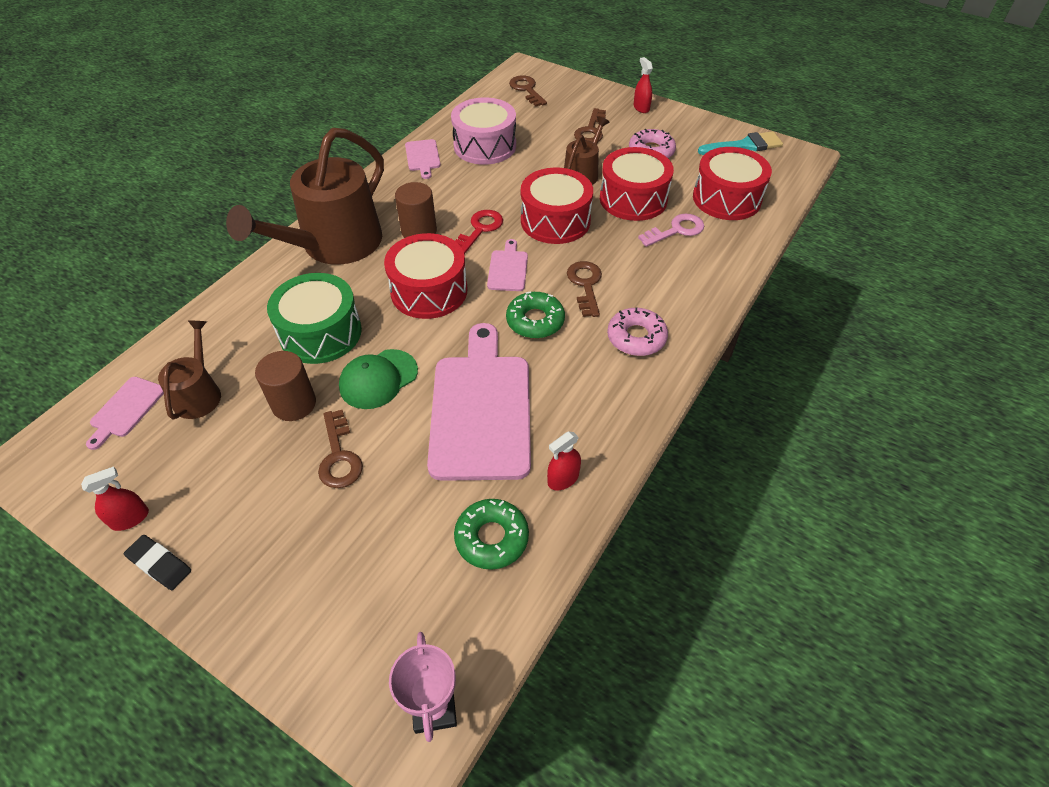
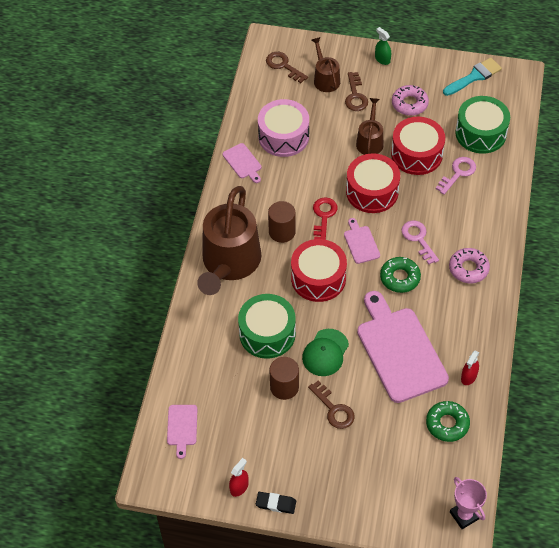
camera: 20 degrees left, 5 degrees up
(199, 394) = (220, 401): brown watering can -> brown watering can (325, 79)
(585, 285) = (418, 239): brown key -> pink key
(641, 108) = (382, 59): red spray bottle -> green spray bottle
(726, 198) = (480, 133): red drum -> green drum

